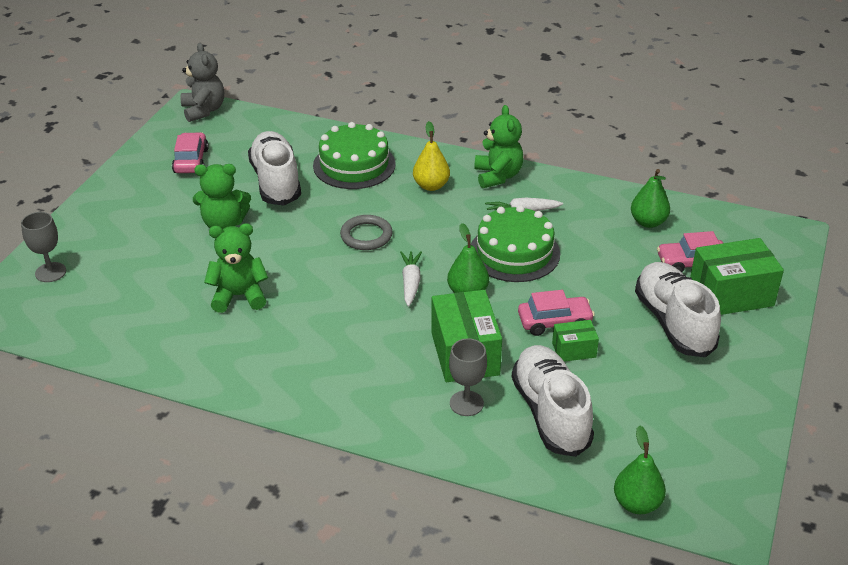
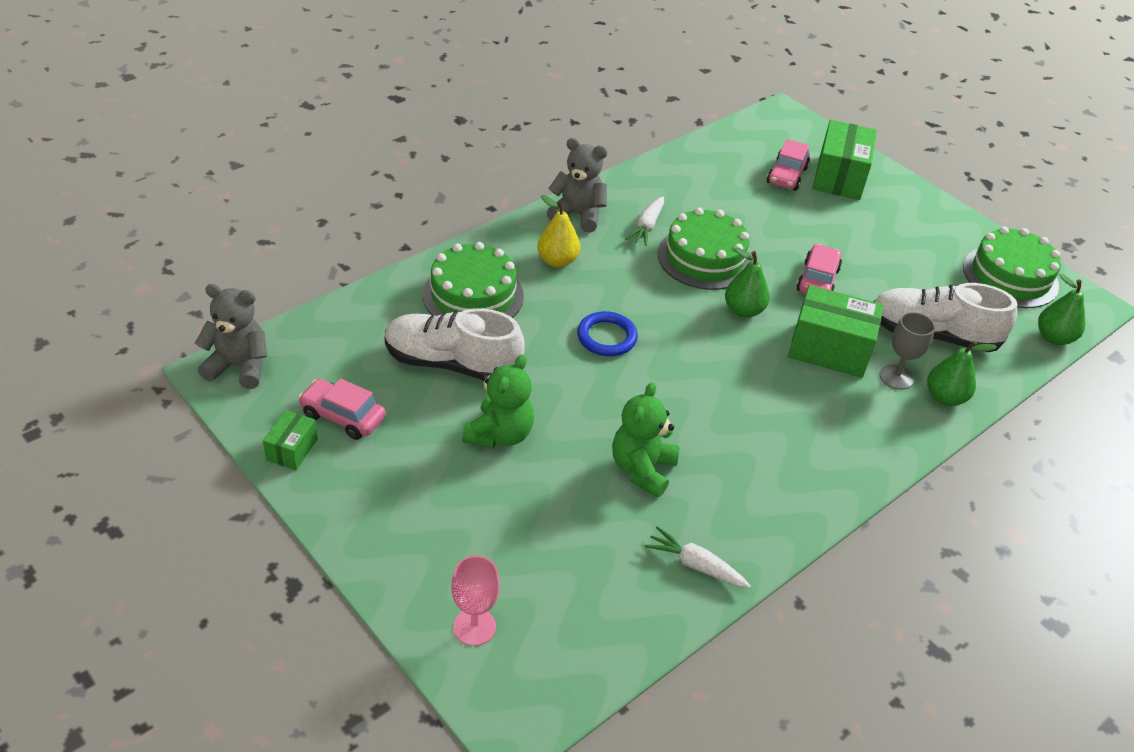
camera: 65 degrees left, 5 degrees up
(50, 272) = (474, 626): grey goblet -> pink goblet
(366, 236) = (606, 337): grey ring -> blue ring
(411, 283) = (705, 339): white carrot -> white carrot (695, 565)
(497, 176) = (578, 215): green teddy bear -> grey teddy bear
(574, 350) = (860, 286): green box -> green box (292, 450)
(648, 222) = (716, 169): green pear -> green pear (945, 397)
(673, 323) = (856, 220): white shoe -> none
(707, 450) = (1010, 276): none -> green cake

